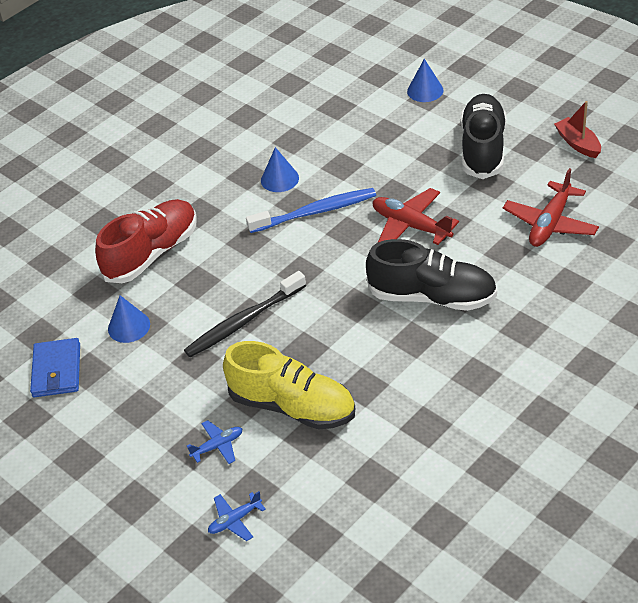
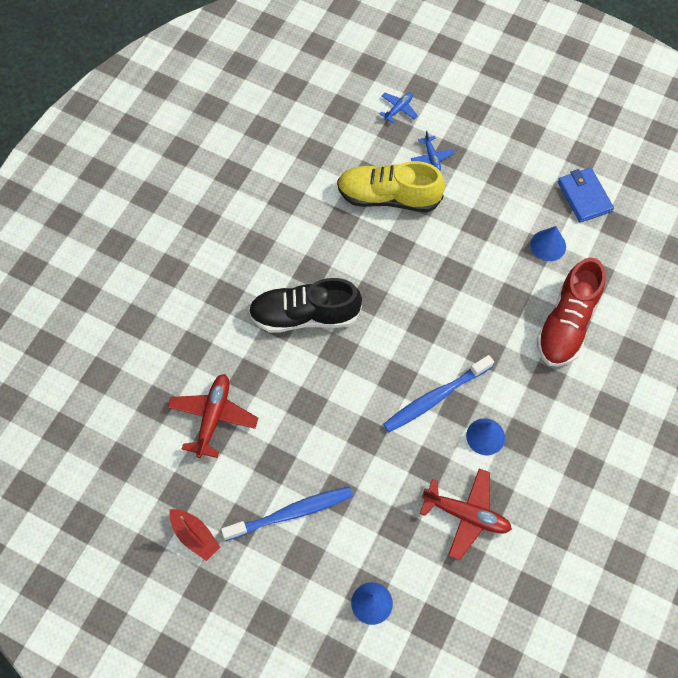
camera: 160 degrees right, 20 degrees up
(218, 446) = (431, 157): blue plane -> blue plane turned 60 degrees counterclockwise
(243, 321) = (455, 265): black toothbrush -> none
(411, 226) = (341, 394): red plane -> red plane (466, 515)
(483, 149) = (291, 513): black shoe -> blue toothbrush

